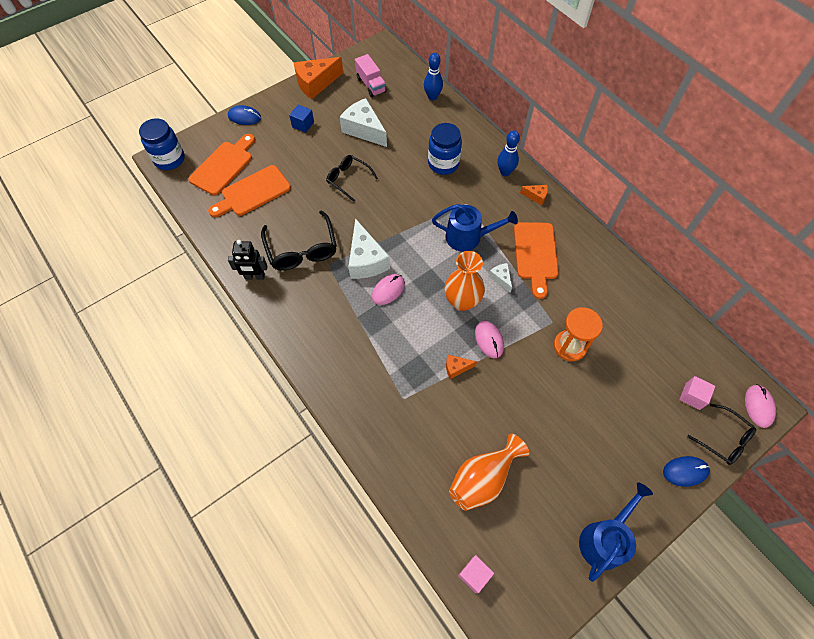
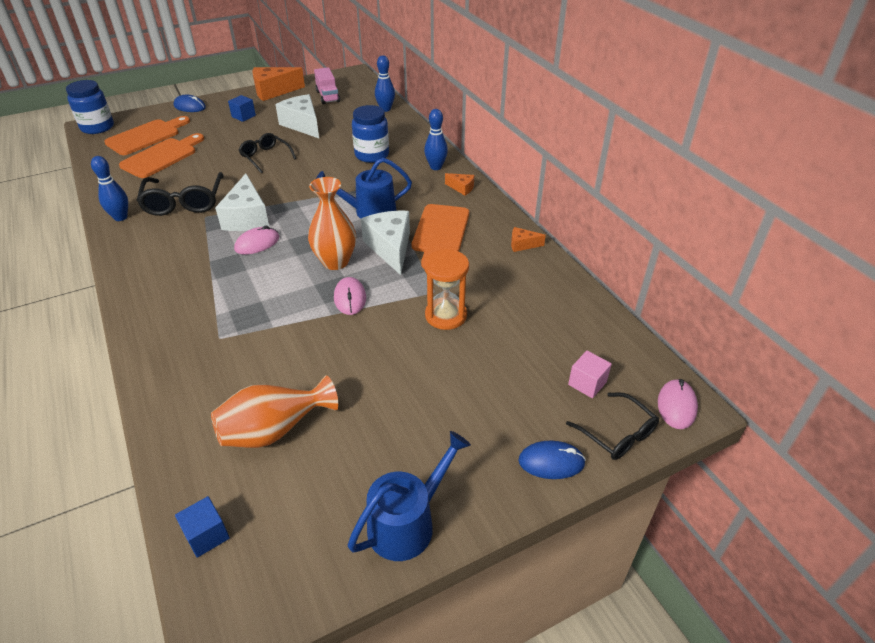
camera: 10 degrees right, 20 degrees down
(253, 192) = (162, 157): orange cutting board -> orange cutting board turned 150 degrees clockwise
(254, 276) = (120, 217): black robot -> blue bowling pin
(456, 368) = (298, 318): orange cheese -> orange cheese (522, 245)
(468, 237) = (370, 211): blue watering can -> blue watering can turned 150 degrees clockwise
(474, 575) = (207, 535): pink cube -> blue cube
(501, 278) = (390, 248): white cheese -> white cheese, size x2.05

